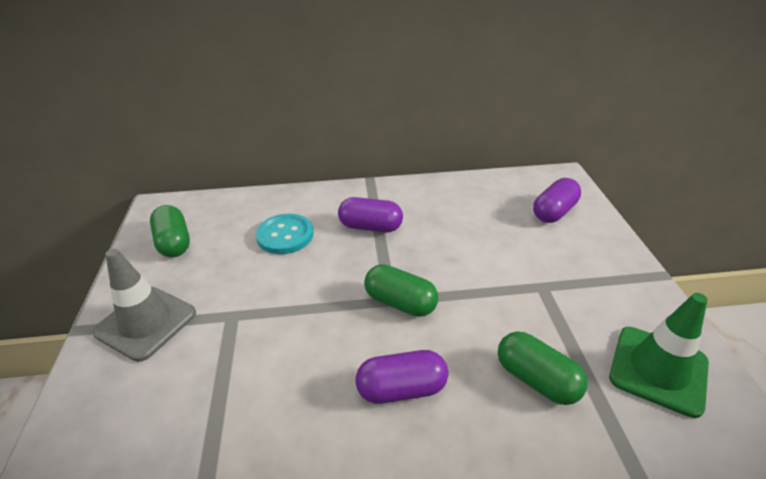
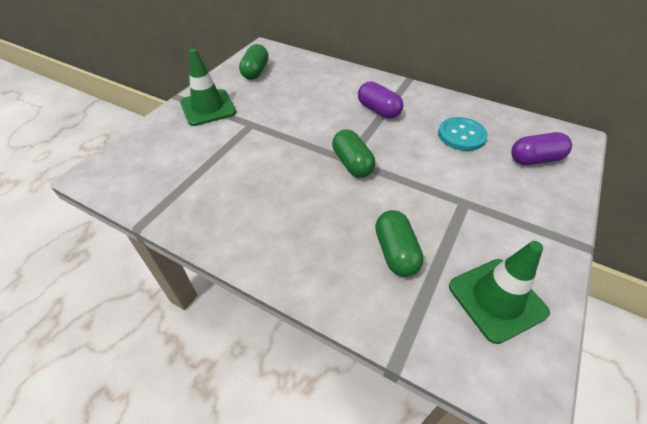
camera: 35 degrees right, 10 degrees up
(146, 323) = (208, 108): grey traffic cone -> green traffic cone
(285, 235) = (319, 93): turquoise button -> turquoise button (461, 135)
(401, 389) = (305, 209): purple capsule -> none

